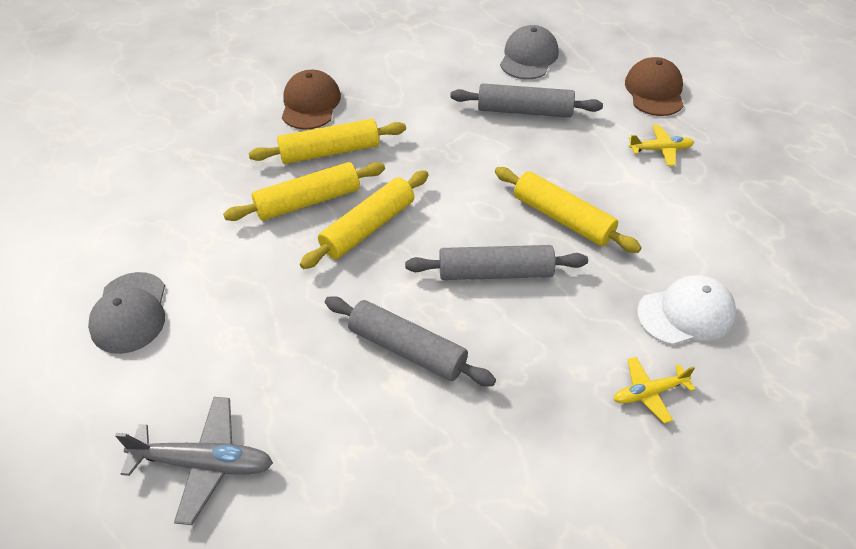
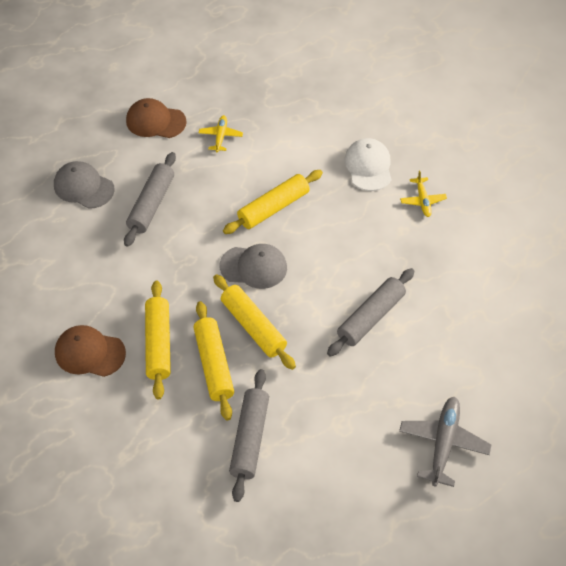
camera: 80 degrees left, 5 degrees up
(130, 313) = (305, 496): grey cap -> grey cap (254, 267)
(495, 272) = (315, 256): grey rolling pin -> grey rolling pin (249, 438)

